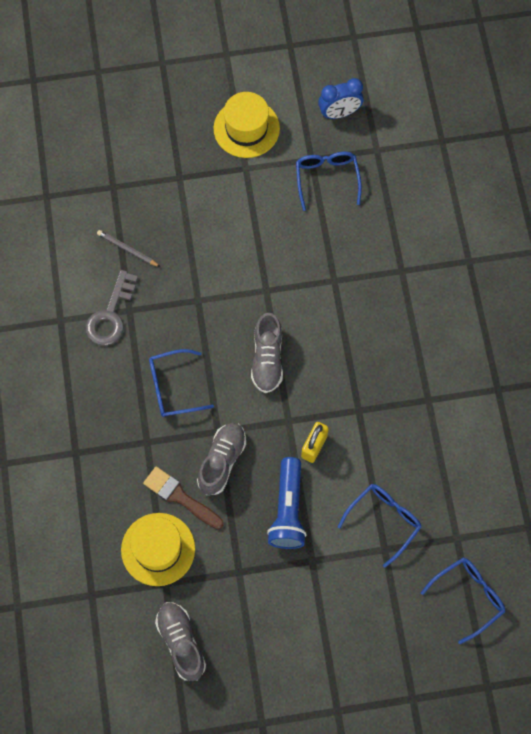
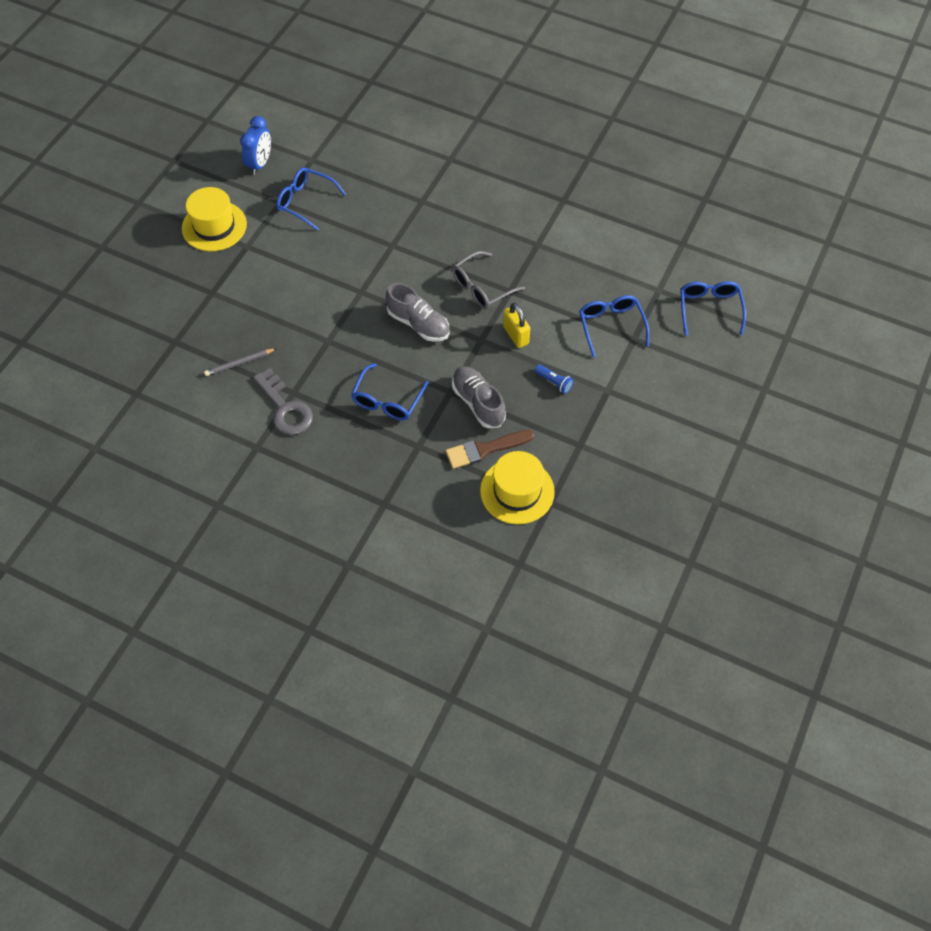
camera: 55 degrees left, 10 degrees down
(181, 642) = (609, 520): grey shoe -> none
(288, 510) = (554, 382): blue flashlight -> blue flashlight, size x0.47
(345, 385) = (482, 287): none -> grey glasses

